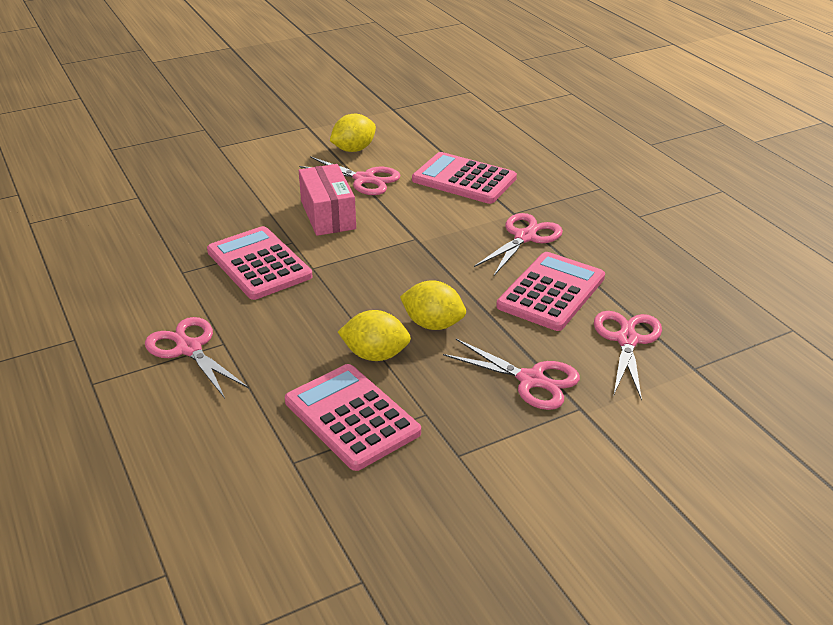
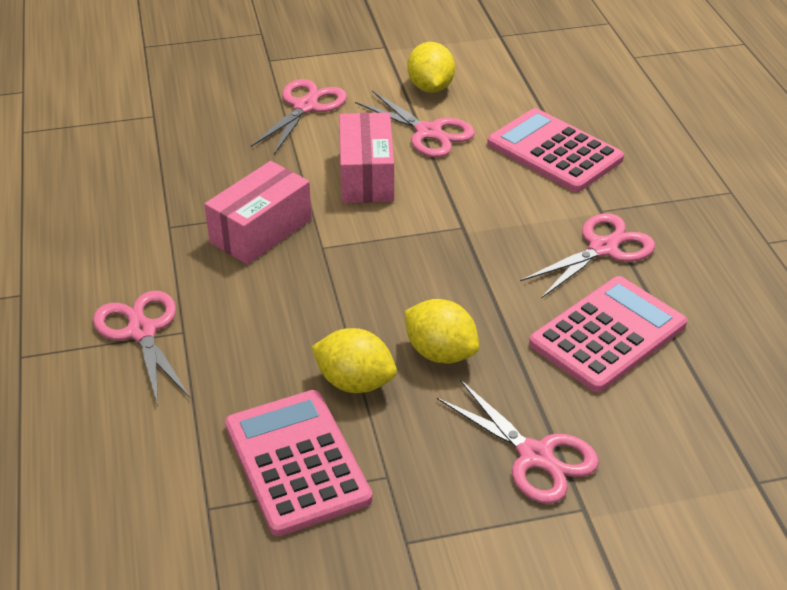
camera: 15 degrees right, 5 degrees up
(259, 264) = (261, 231): pink calculator -> pink box
(353, 149) = (430, 87): yellow lemon -> yellow lemon turned 75 degrees counterclockwise
(627, 340) = (682, 423): pink scissors -> pink scissors (305, 107)

